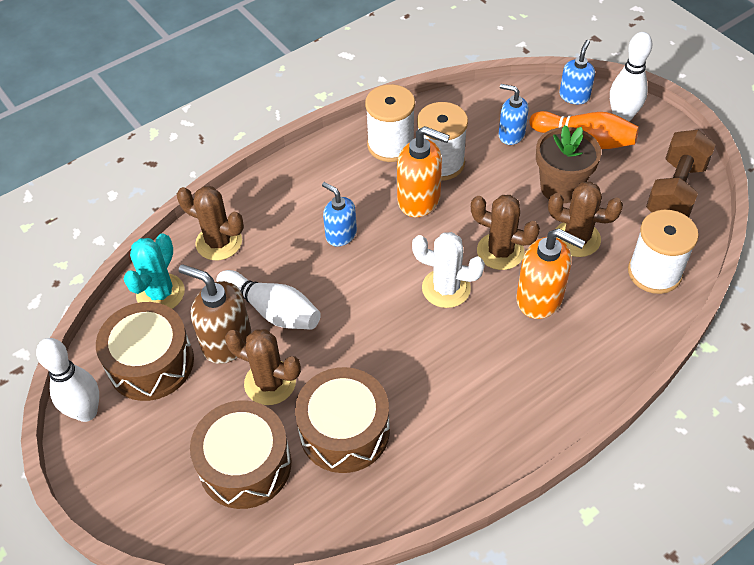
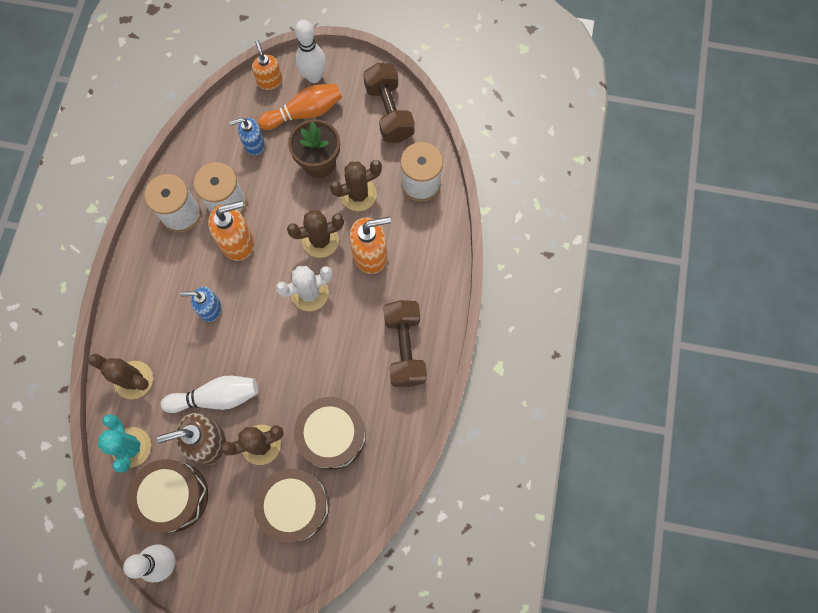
camera: 45 degrees left, 20 degrees up
(219, 242) = (134, 380): brown cactus -> brown cactus turned 45 degrees clockwise
(497, 409) = (405, 348): none -> brown dumbbell
(574, 96) = (269, 81): blue soap dispenser -> orange soap dispenser

